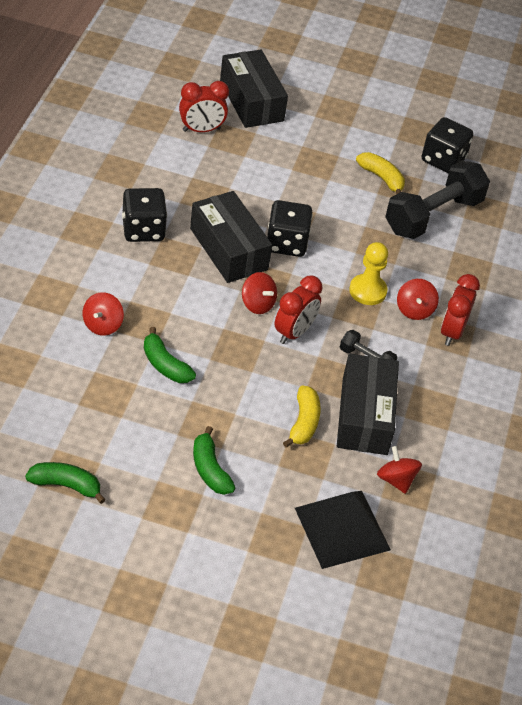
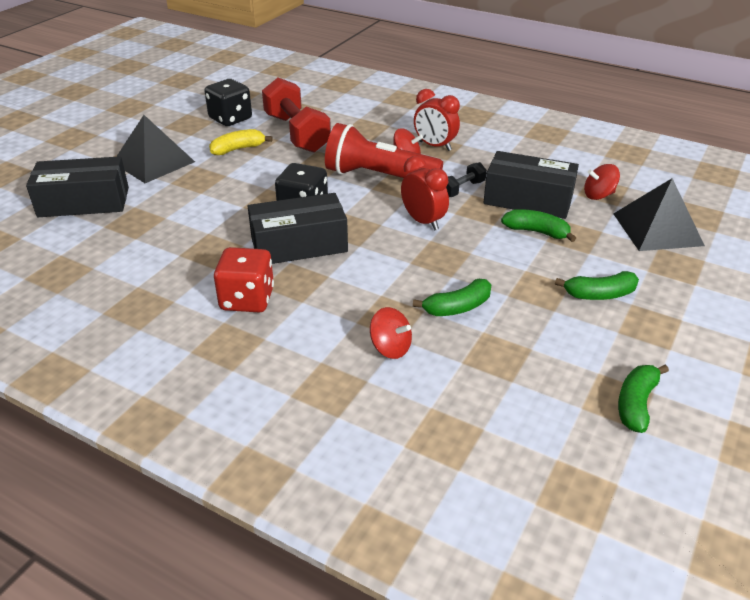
camera: 70 degrees left, 10 degrees down
(143, 230) = (247, 299): black dice -> red dice
(201, 130) = (107, 239): red clock -> none
(257, 304) = (381, 237): red spinning top -> none
(303, 422) = (536, 232): yellow banana -> green banana
(334, 126) = (153, 162): none -> black pyramid
(367, 291) = (378, 176): yellow pawn -> red flashlight
(433, 215) = (296, 133): black dumbbell -> red dumbbell

